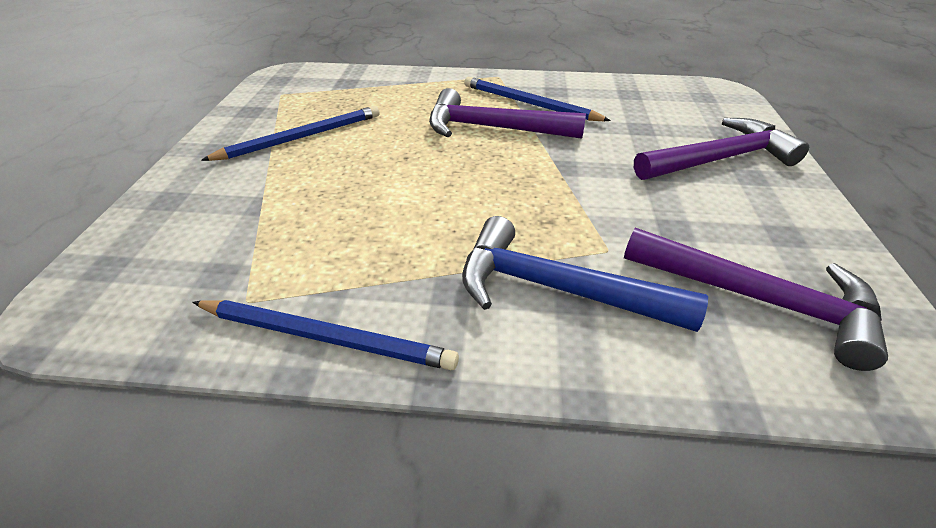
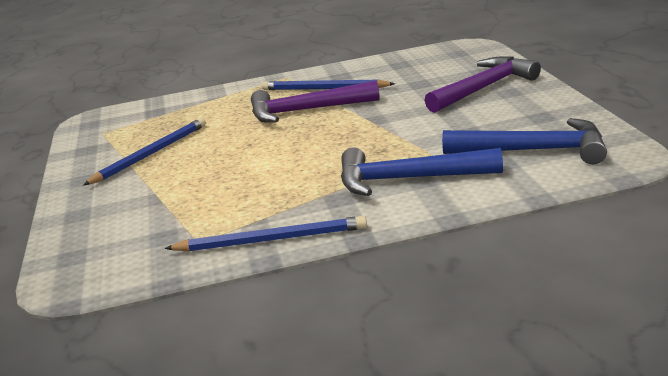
camera: 15 degrees left, 15 degrees down
(758, 299) = (534, 150): purple hammer -> blue hammer

